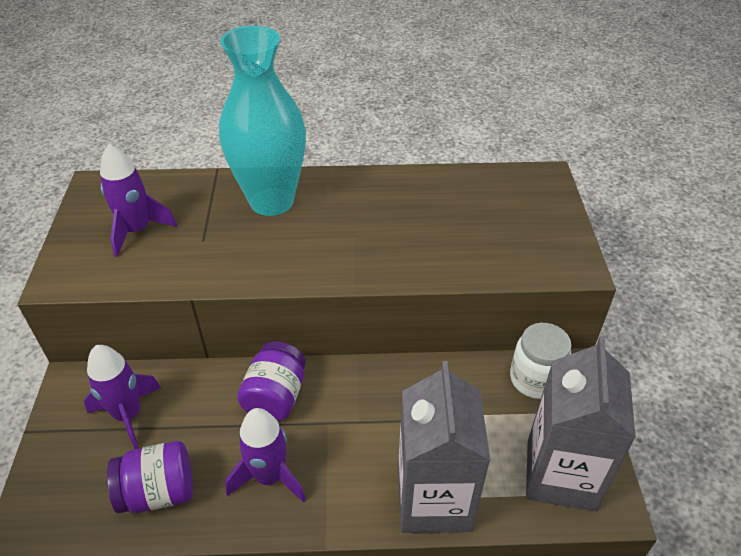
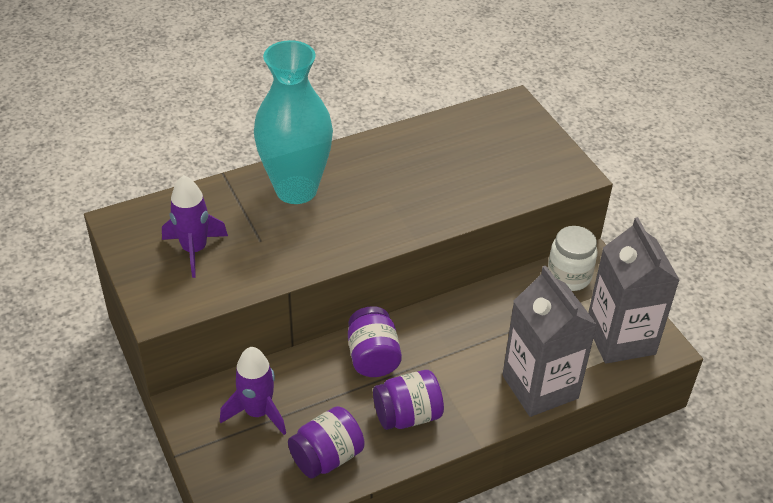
camera: 25 degrees left, 0 degrees up
(269, 476) = (407, 415): purple rocket -> purple jar

